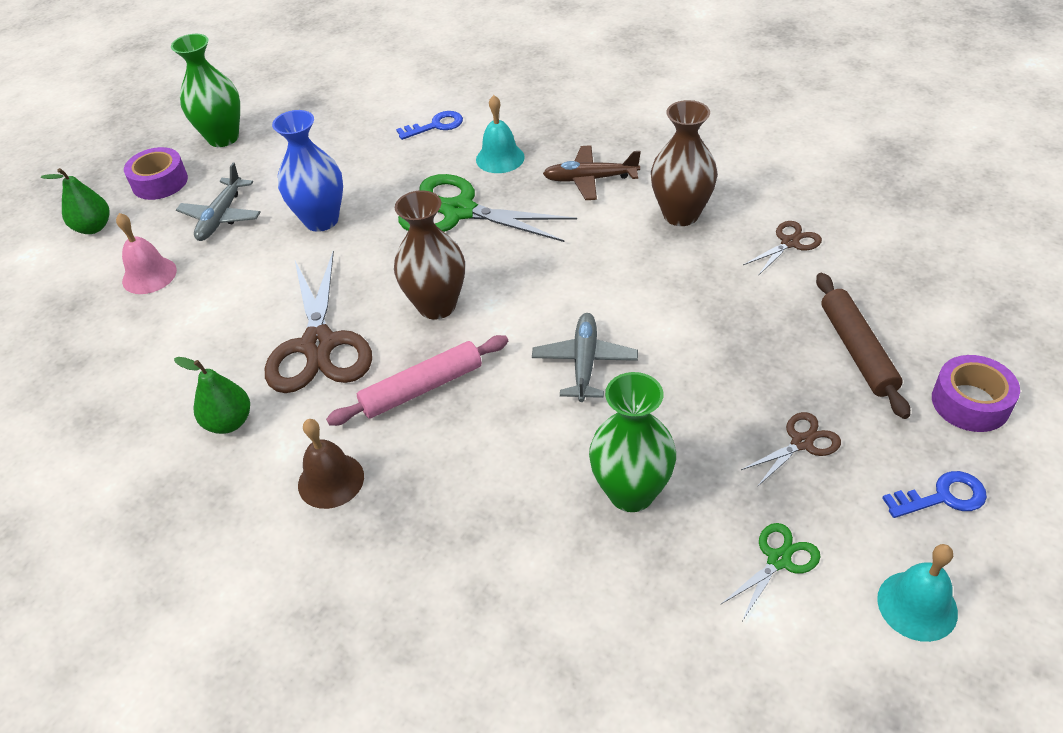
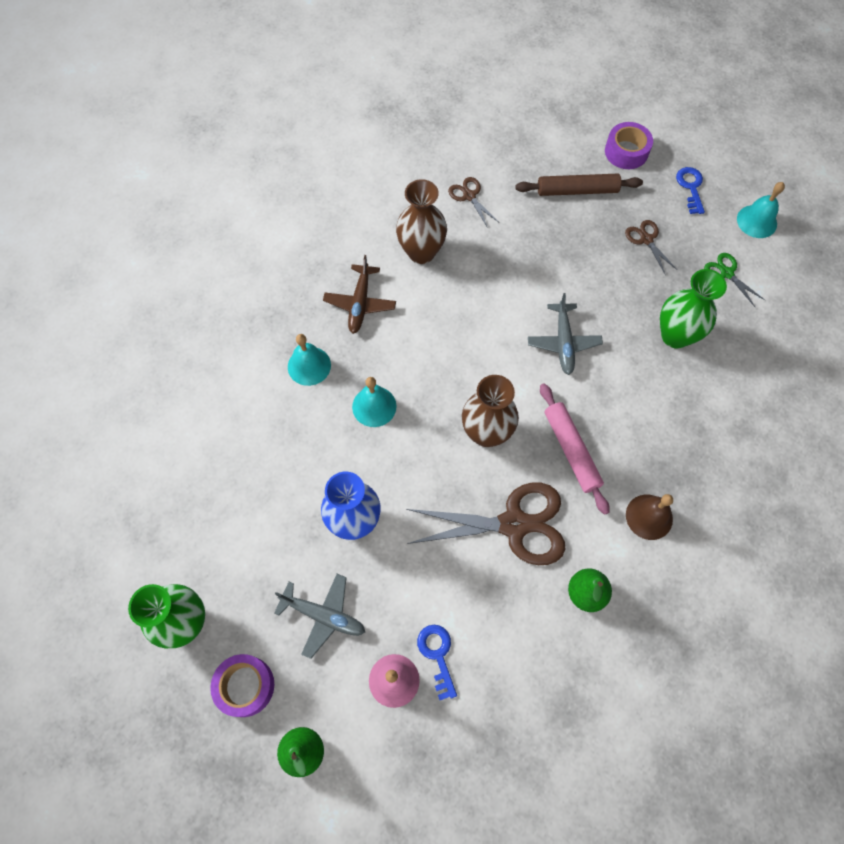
camera: 85 degrees left, 20 degrees up
(435, 126) = (240, 413): blue key -> blue key (437, 655)
(458, 211) = (374, 406): green scissors -> turquoise bell
(584, 363) = (563, 342): grey plane -> grey plane turned 105 degrees counterclockwise

